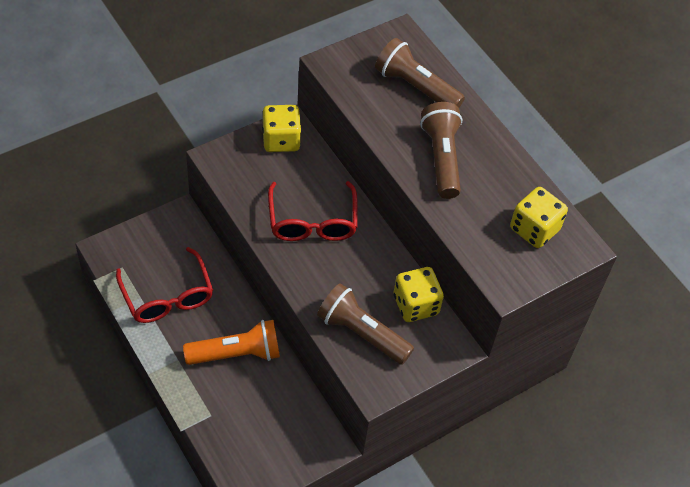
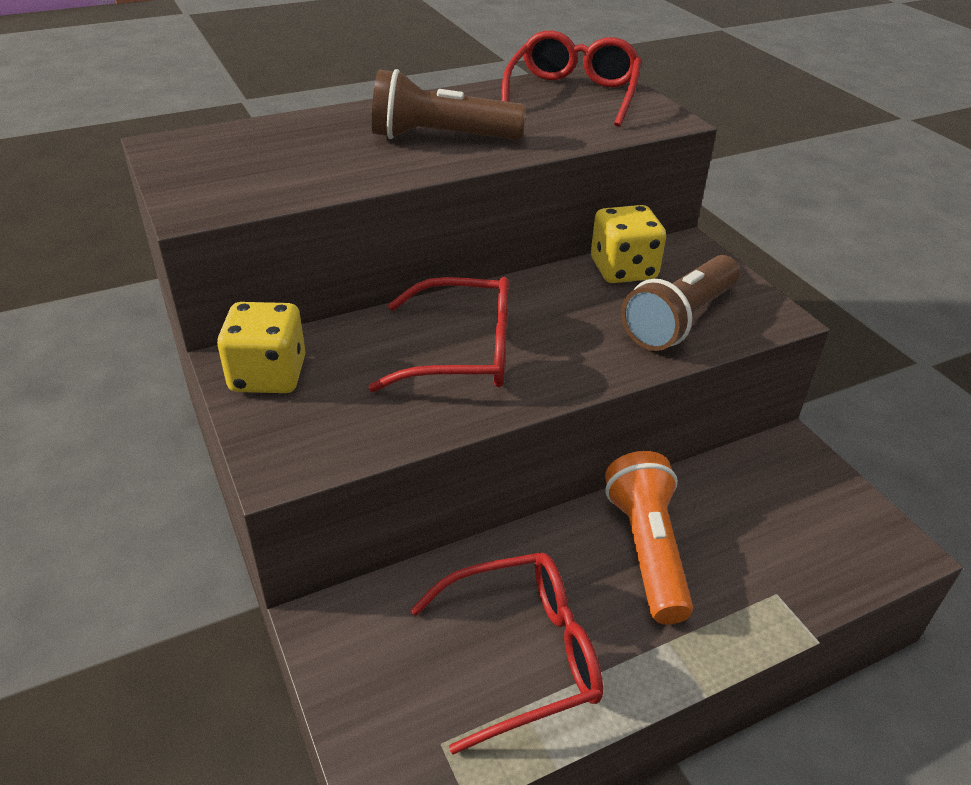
camera: 80 degrees left, 15 degrees down
(415, 87) = (290, 143): brown flashlight -> none
(534, 229) = (572, 95): yellow dice -> red glasses

